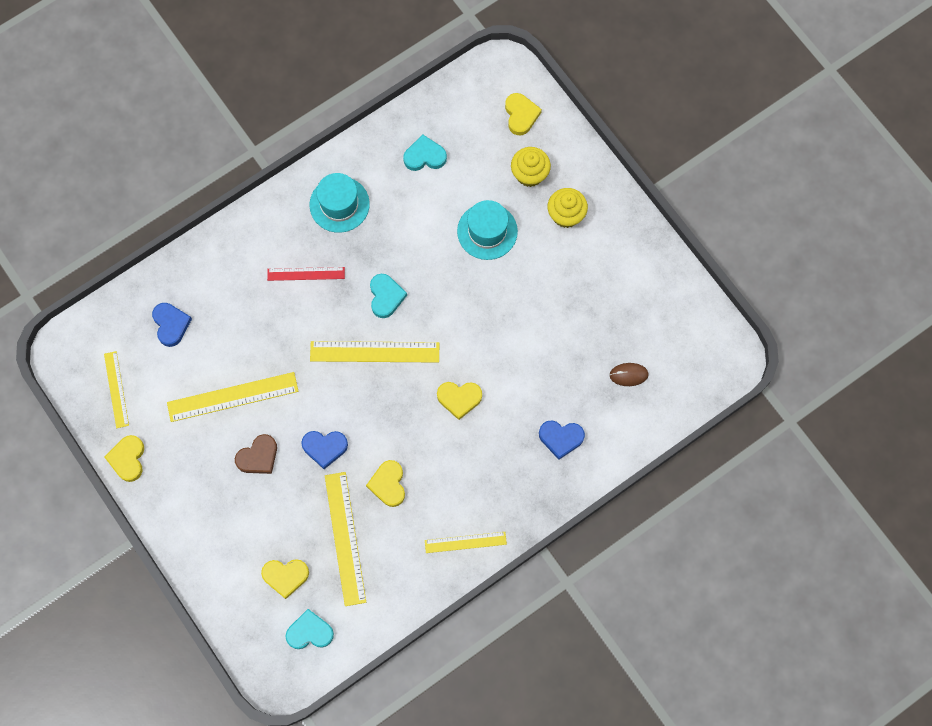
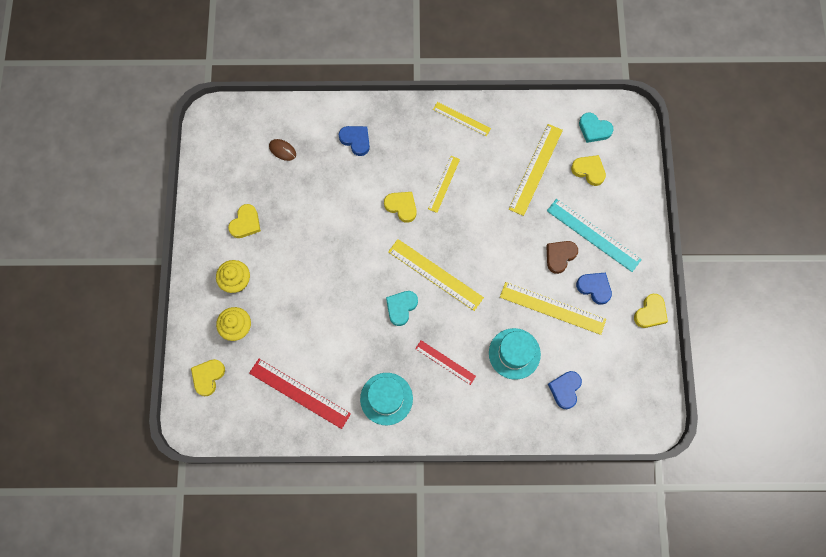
camera: 145 degrees left, 0 degrees up
(116, 389) = (631, 368): yellow ruler -> yellow ruler (444, 184)
(236, 504) = (593, 235): none -> turquoise ruler
(258, 457) = (560, 256): brown heart -> brown heart turned 45 degrees counterclockwise
(325, 448) = (511, 233): blue heart -> blue heart (594, 288)
(388, 484) = (486, 183): yellow heart -> yellow heart (246, 223)
(424, 156) = (299, 393): turquoise heart -> red ruler
(487, 231) = (298, 306): turquoise hat -> turquoise hat (514, 353)

